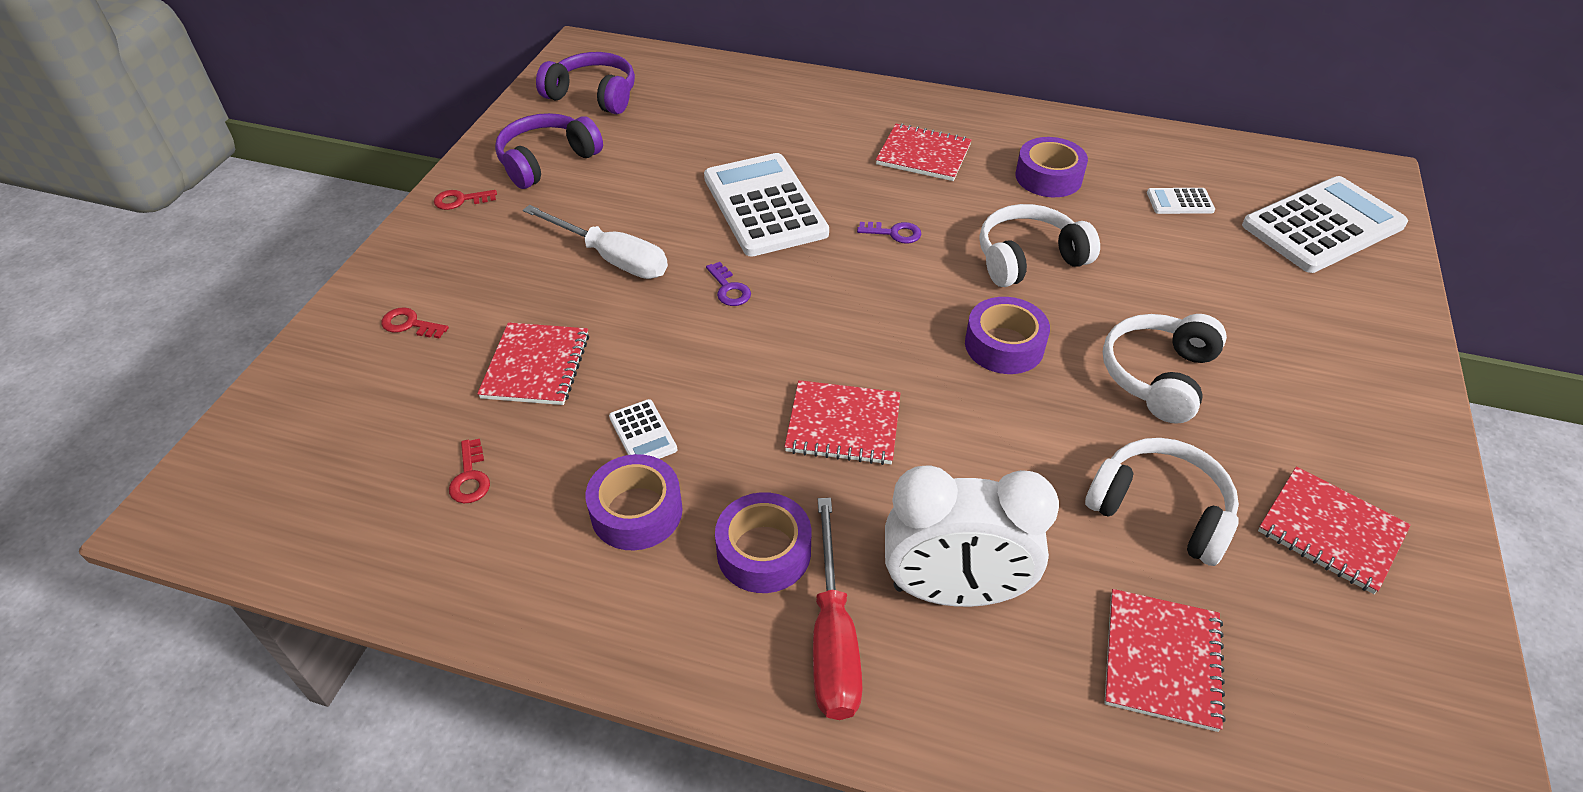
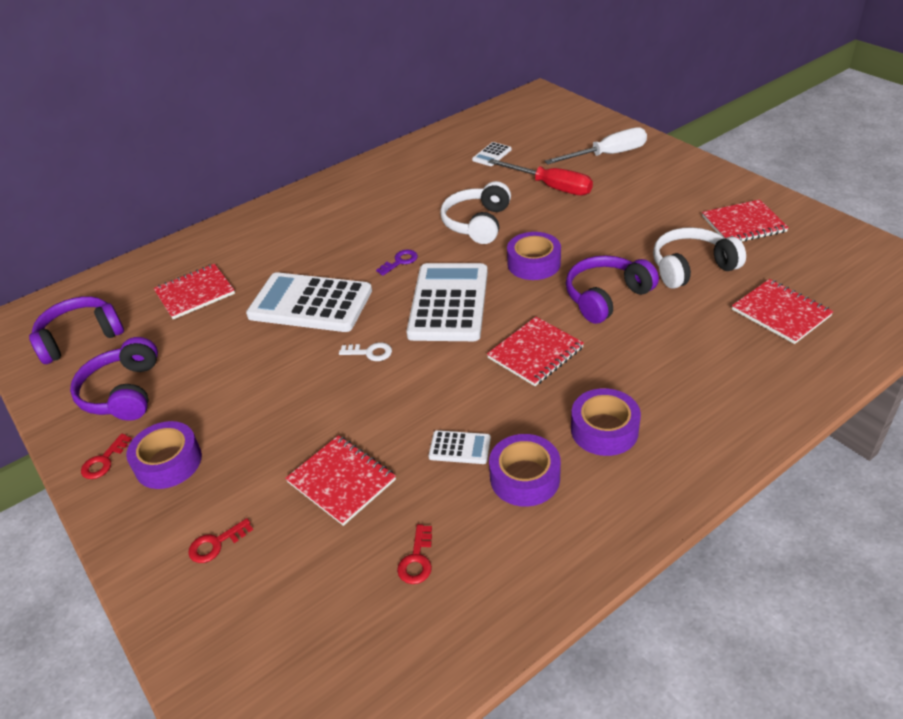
camera: 50 degrees left, 5 degrees down
(470, 477) = (417, 560): red key -> red key turned 75 degrees clockwise
(612, 258) = (275, 398): white screwdriver -> white screwdriver (607, 155)
(729, 289) = (370, 352): purple key -> white key
(832, 638) = (687, 427): red screwdriver -> red screwdriver (551, 187)
(923, 155) = (346, 219): red notebook -> red notebook (195, 293)
(953, 591) = (689, 364): white clock -> none
(1007, 445) = (606, 297): none -> purple headphones
(1048, 177) = (421, 185): purple tape -> purple tape (168, 462)
(1158, 376) = (605, 224): white headphones -> none
(1322, 225) = (556, 125): white calculator -> white calculator (448, 303)

